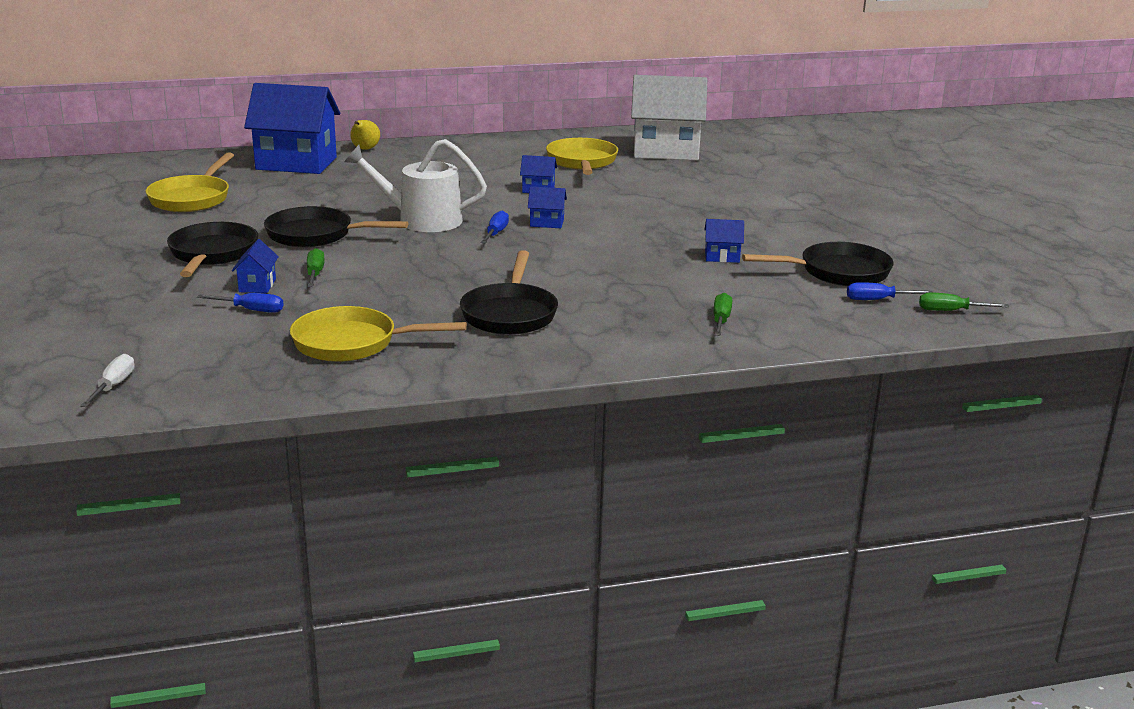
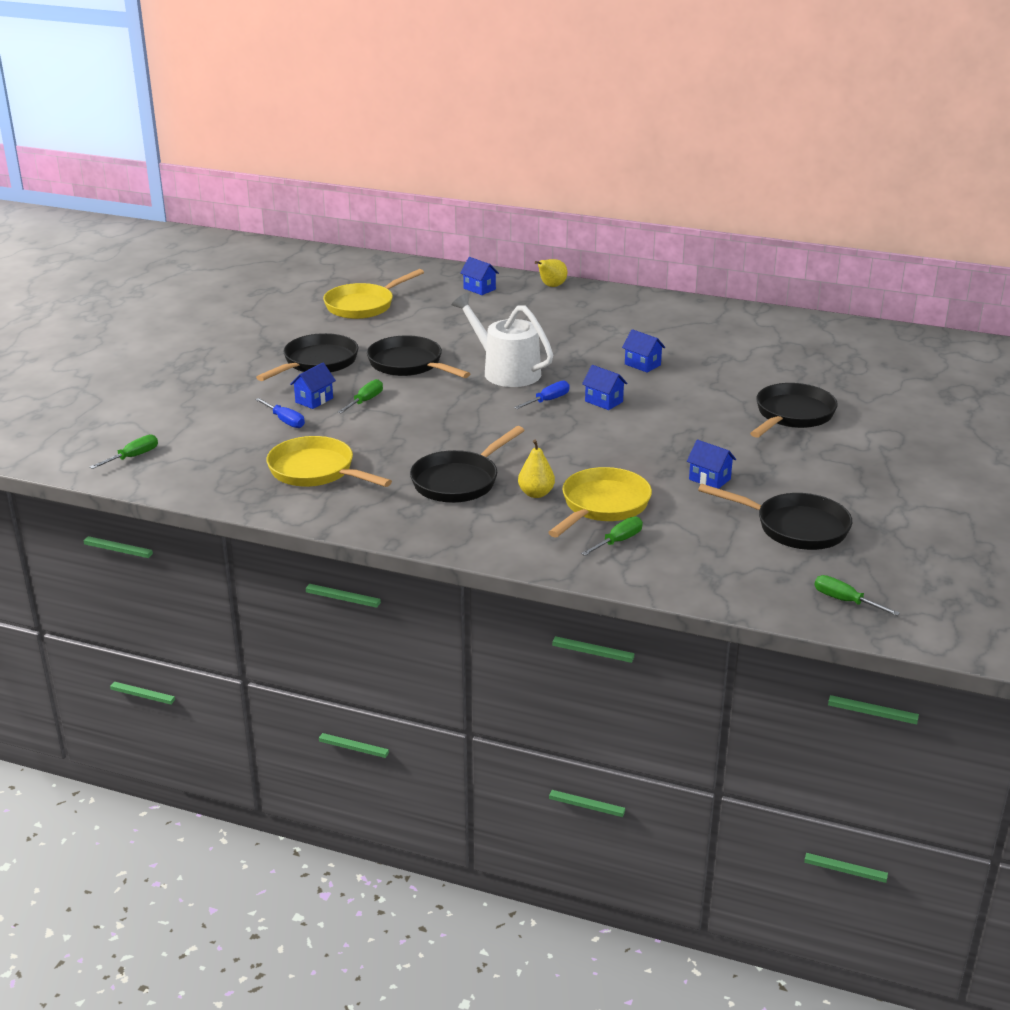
camera: 35 degrees right, 5 degrees up
(113, 386) = (132, 457): white screwdriver -> green screwdriver
(296, 163) = (479, 289): blue house -> blue house, size x0.42
(582, 162) = (722, 344): yellow pan -> yellow pan (602, 506)
(595, 305) = (536, 493): none -> yellow pear
(666, 151) = (820, 350): white house -> none
(714, 198) = (792, 415): none -> black pan
(878, 300) = (791, 567): blue screwdriver -> none

